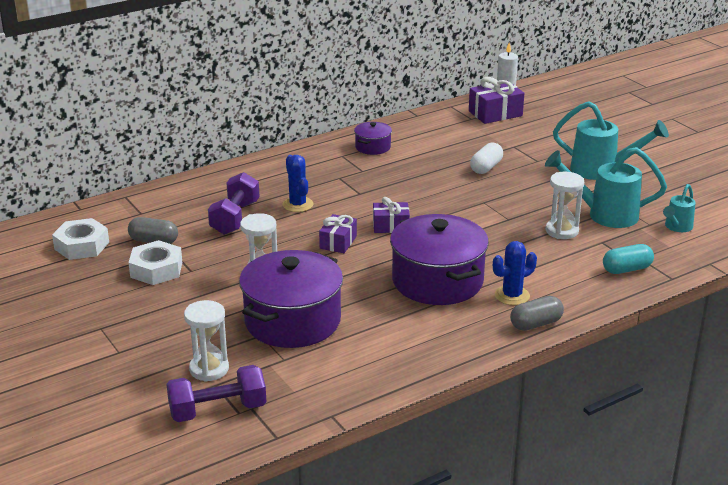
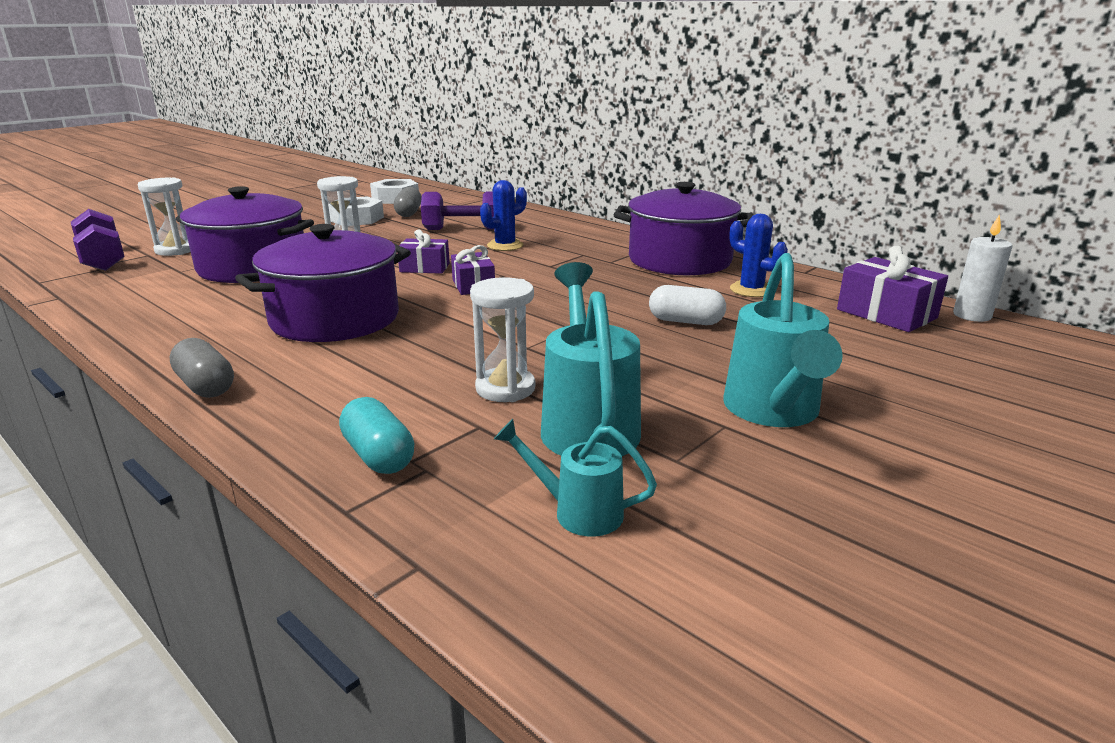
camera: 75 degrees right, 5 degrees down
(373, 147) = (679, 260): purple pot -> purple pot, size x2.12
(512, 296) = (291, 364): blue cactus -> blue cactus (751, 290)

